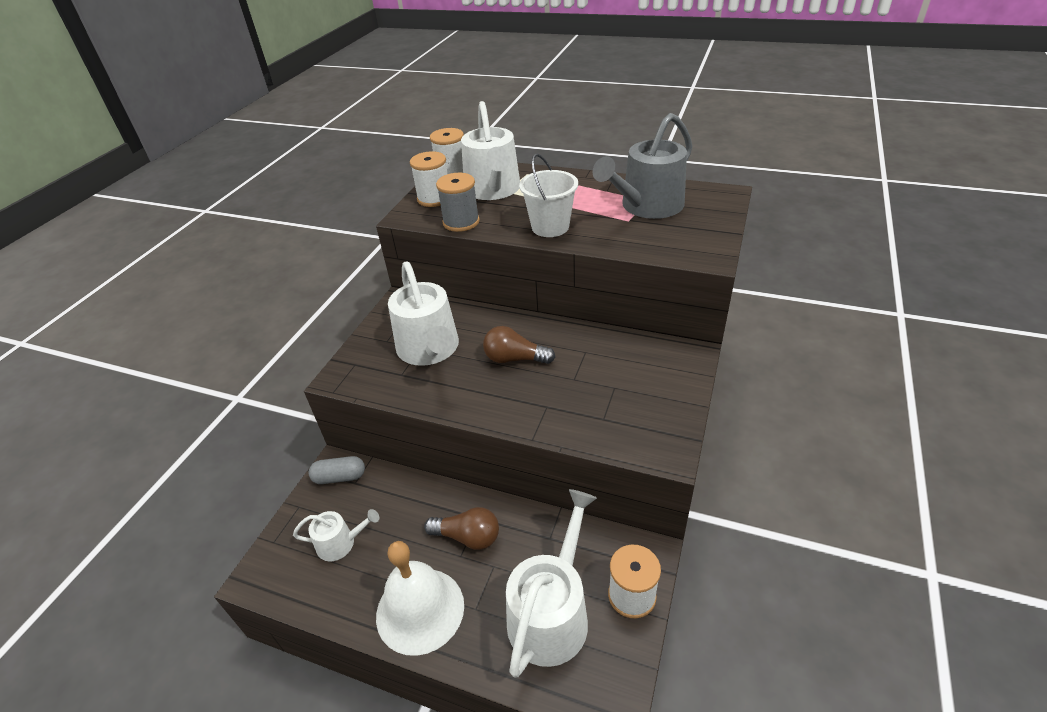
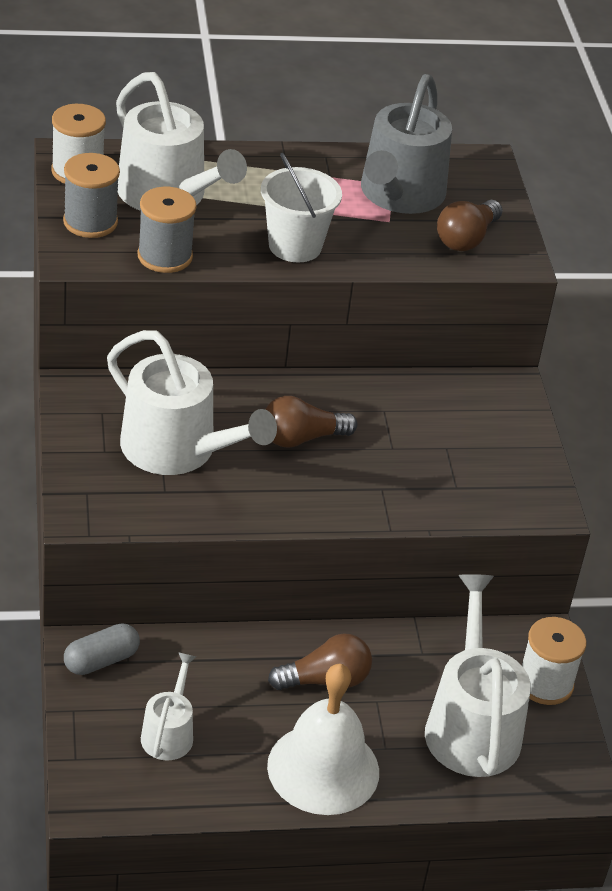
camera: 35 degrees left, 0 degrees up
(340, 543) = (169, 733): white watering can -> white watering can turned 45 degrees counterclockwise
(434, 198) = (90, 222): white spool -> grey spool
(678, 238) = (466, 239): none -> brown light bulb

